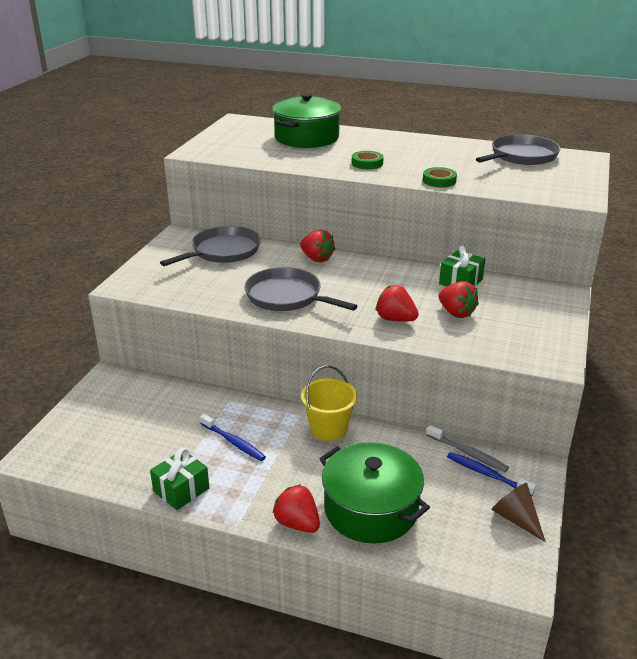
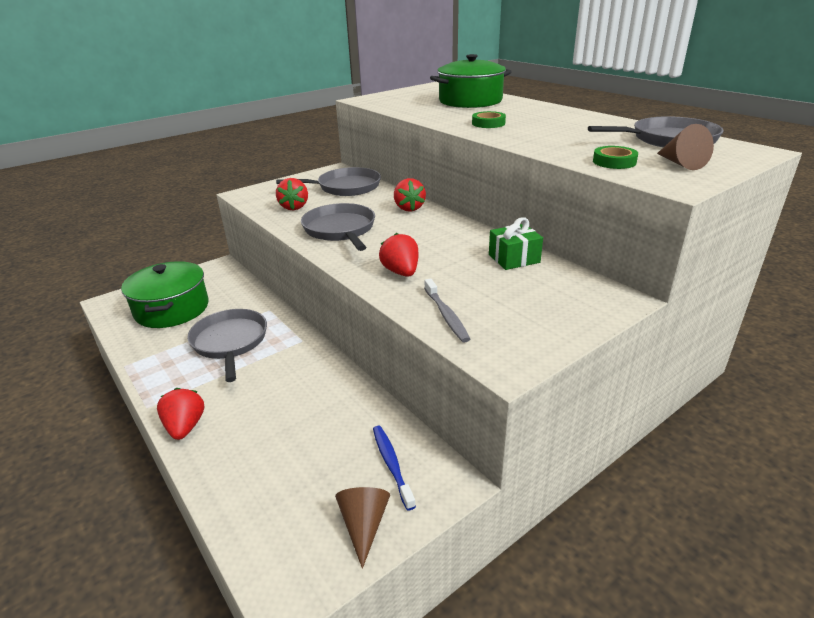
camera: 35 degrees right, 0 degrees up
(181, 490) = (152, 362): green gift -> none
(233, 442) = (230, 342): blue toothbrush -> grey pan
(328, 428) = (309, 360): yellow bucket -> none
(371, 509) = (252, 444): green pot -> green pot (172, 309)
(439, 181) = (534, 145): green tape -> green tape (614, 162)
(456, 313) = (467, 284): red strawberry -> red strawberry (294, 207)
(468, 453) = (399, 435): grey toothbrush -> grey toothbrush (446, 315)
(557, 178) = (680, 163): none -> brown cone

